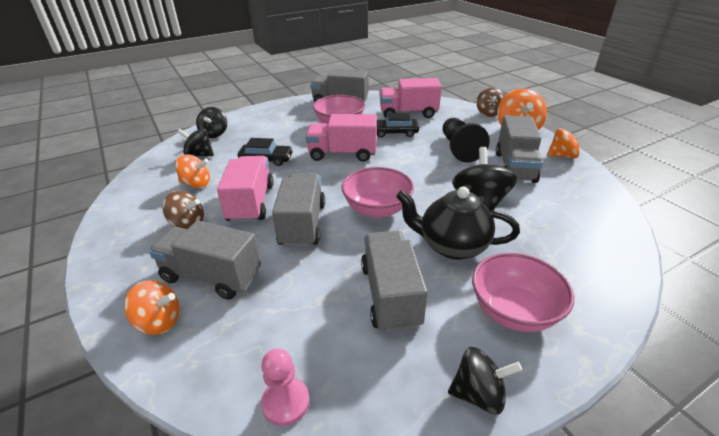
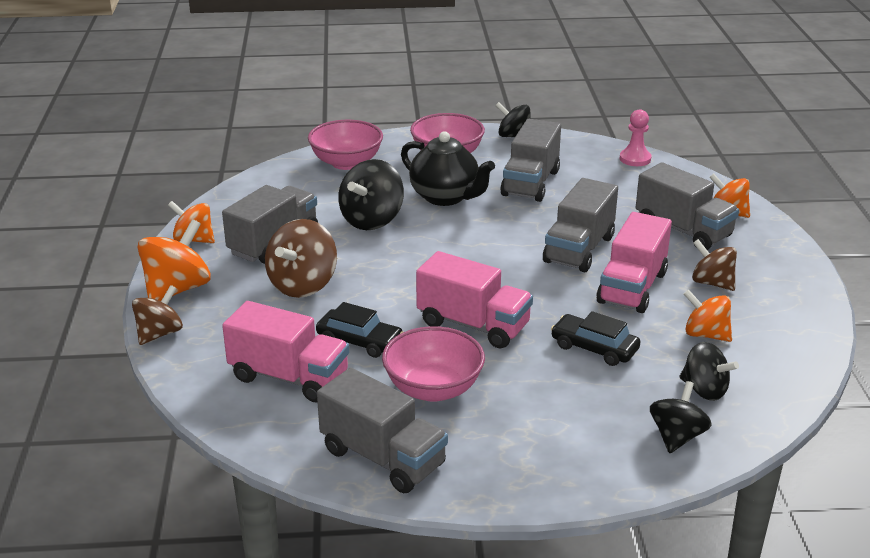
camera: 155 degrees left, 5 degrees down
(377, 209) = (487, 243): pink bowl -> pink bowl (346, 163)
(459, 149) = (303, 285): black pawn -> brown spinning top

